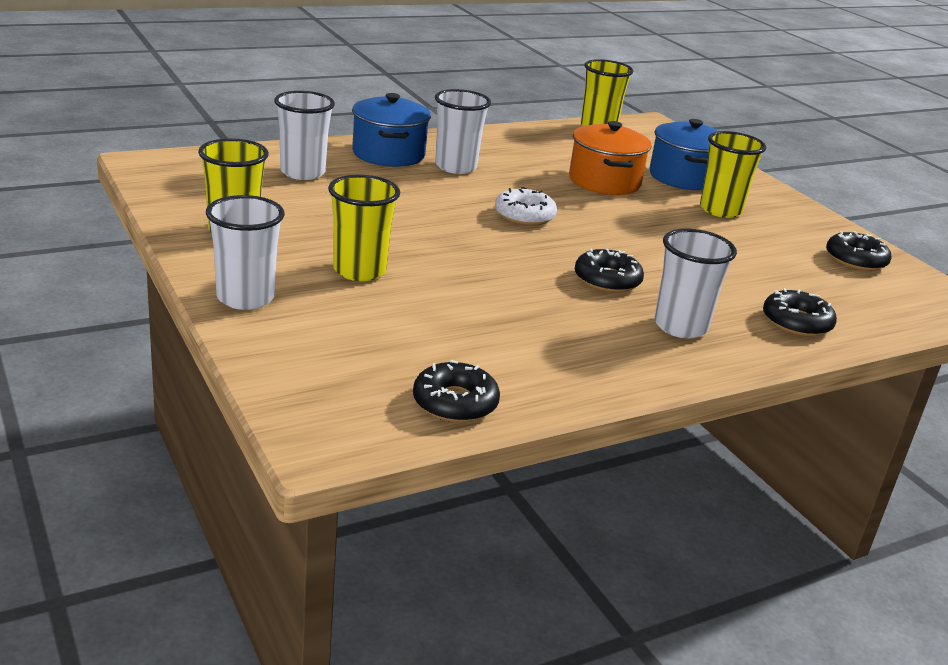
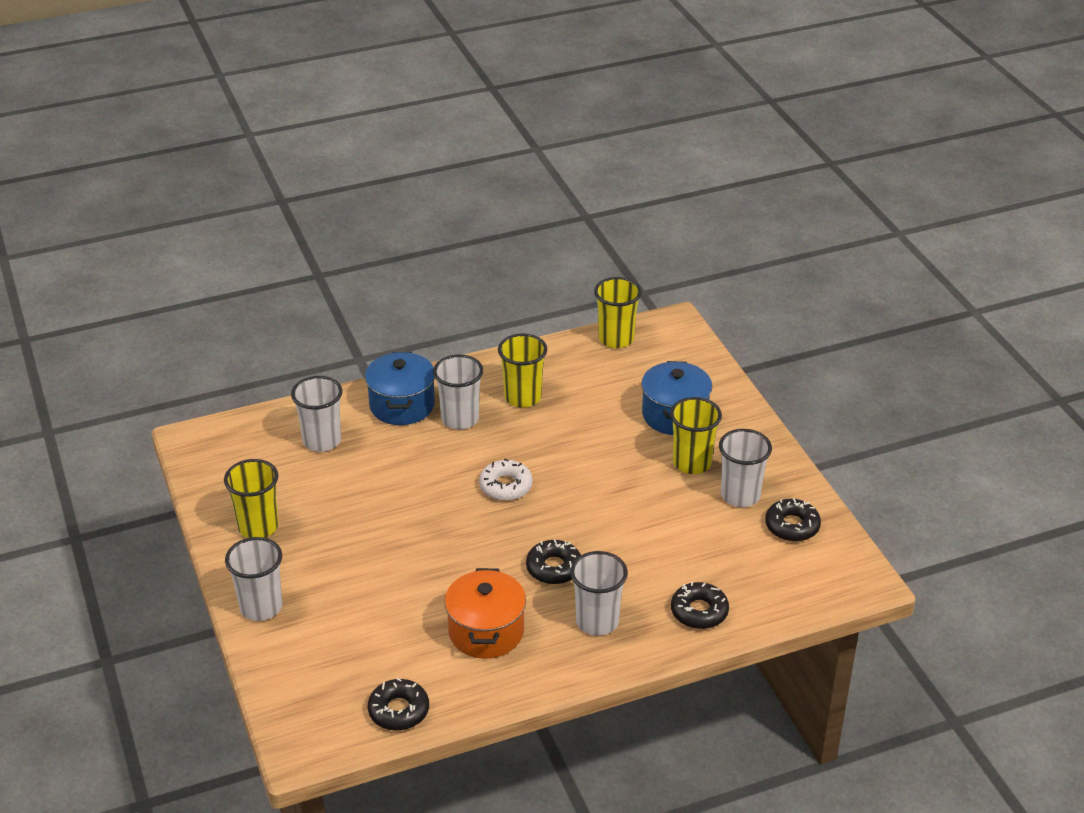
camera: 10 degrees right, 10 degrees up
(359, 270) = (352, 569): yellow cup -> yellow cup (523, 397)
(604, 181) = (594, 429): orange pot -> orange pot (486, 631)
(785, 235) = (740, 495): none -> white cup

